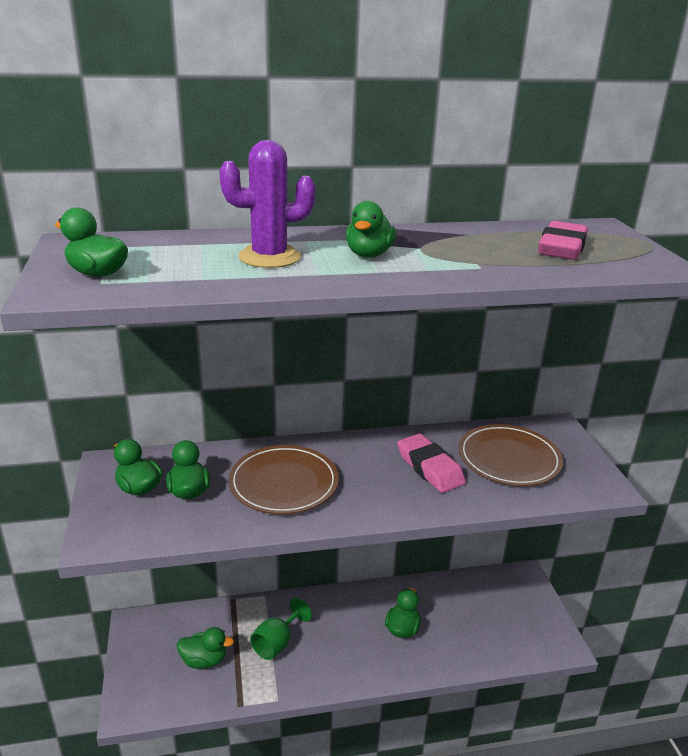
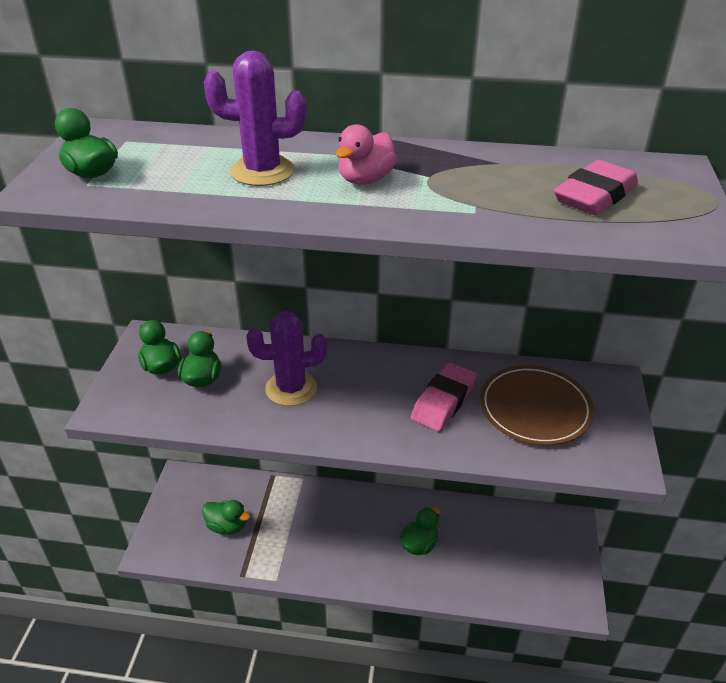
camera: 20 degrees right, 10 degrees up
(277, 643) = (296, 527): green goblet -> none
(284, 483) = (291, 388): brown plate -> purple cactus
(369, 255) = (365, 180): green duck -> pink duck
(430, 468) = (443, 401): pink eraser -> pink eraser turned 45 degrees clockwise

